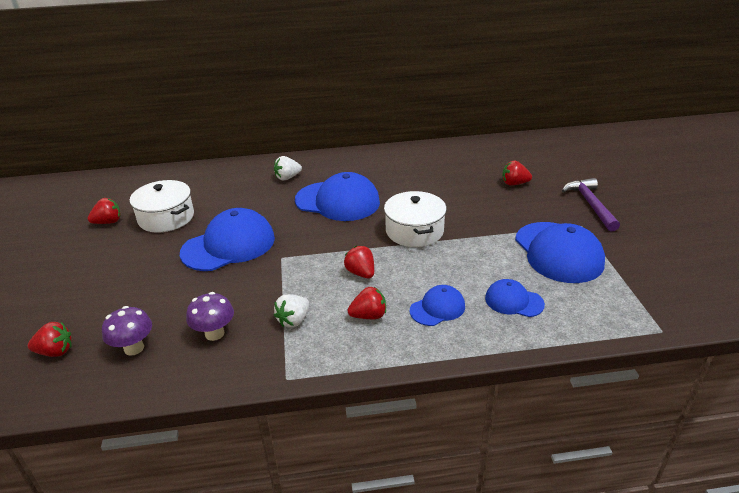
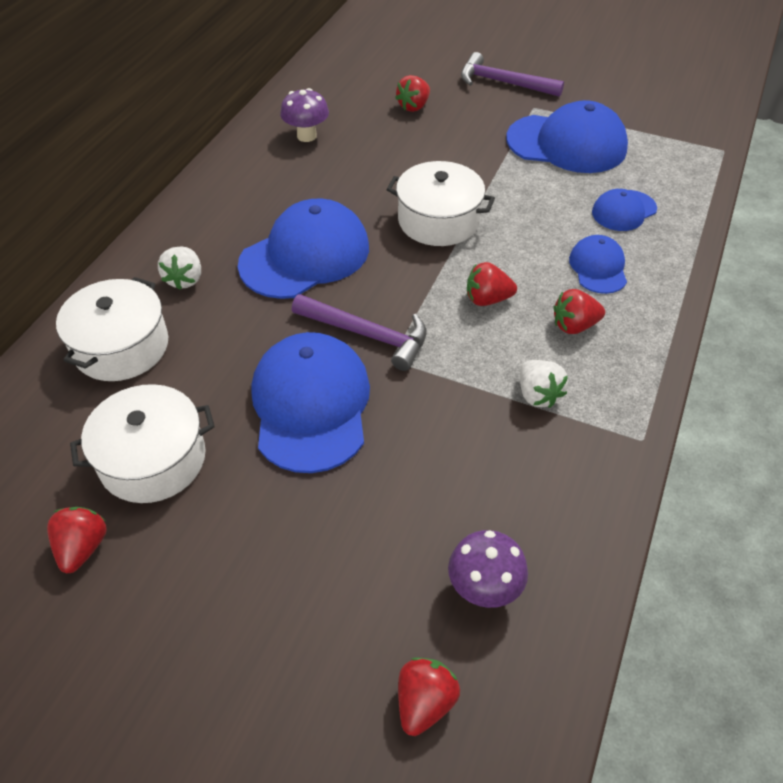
camera: 60 degrees left, 15 degrees up
(214, 333) = (512, 484): purple mushroom -> purple mushroom (306, 136)
(229, 181) = (121, 346): none -> white pot
(293, 243) = (367, 335): none -> purple hammer
(369, 316) = (574, 326): red strawberry -> red strawberry turned 120 degrees counterclockwise

